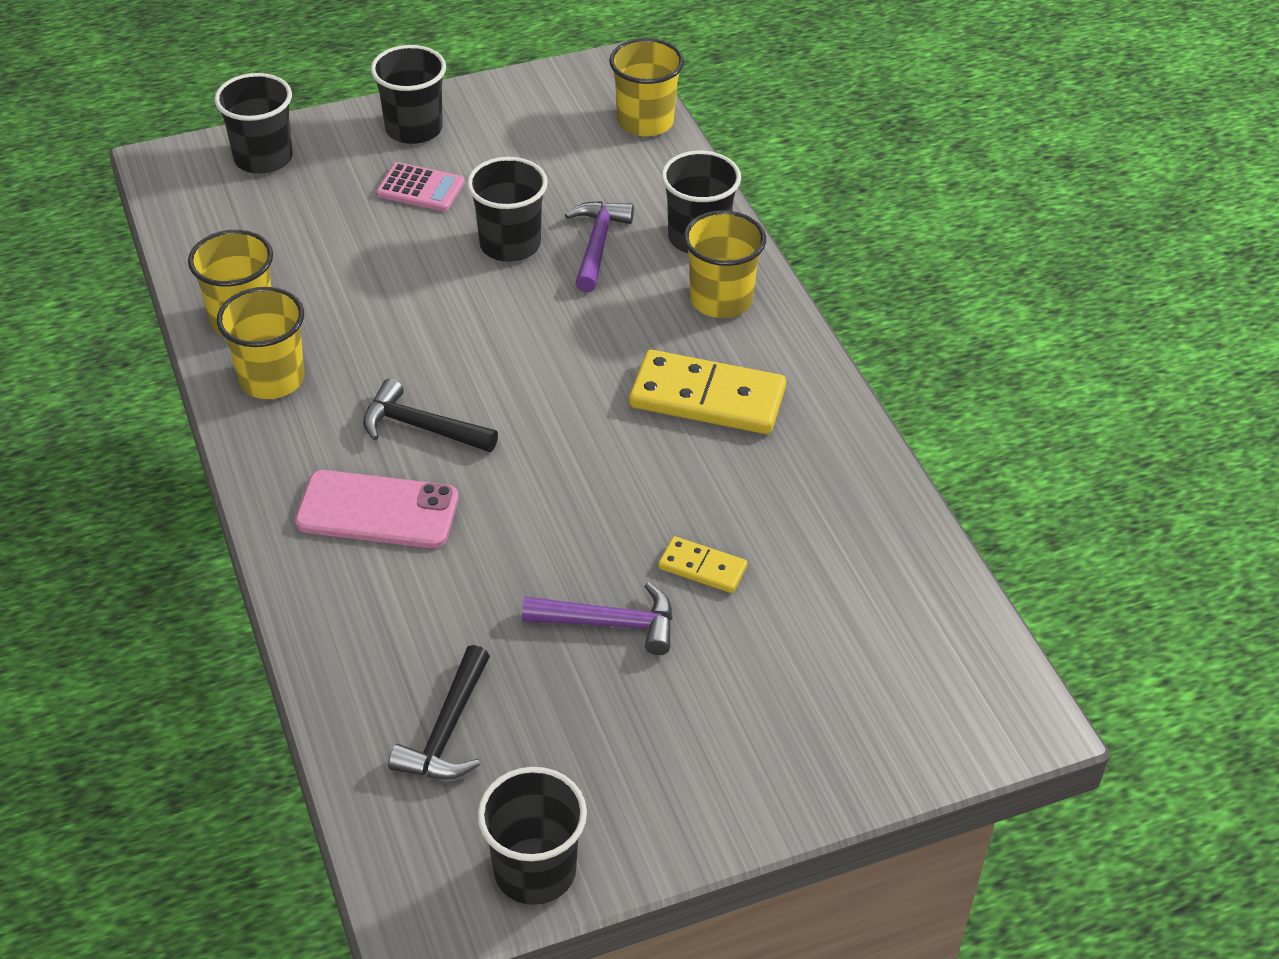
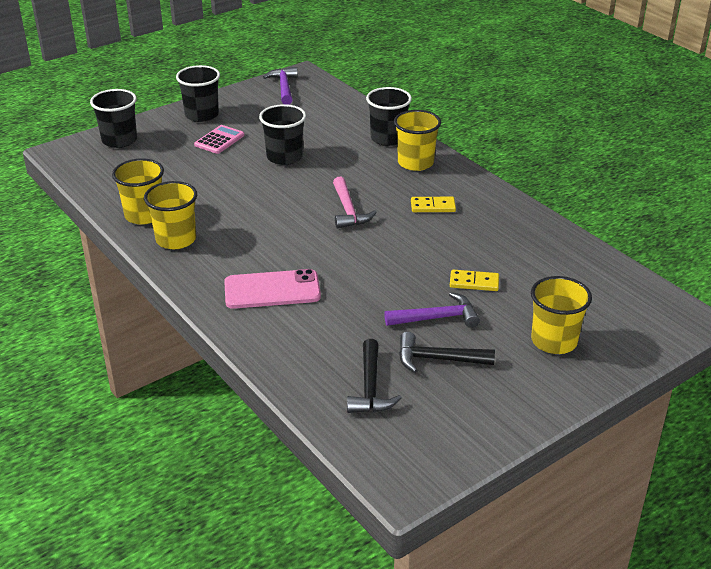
camera: 15 degrees left, 10 degrees down
(420, 188) = (219, 140): pink calculator -> pink calculator turned 60 degrees counterclockwise
(421, 427) = (277, 247): black hammer -> black hammer (438, 359)
(535, 871) = (460, 446): black cup -> none
(565, 377) = (348, 210): none -> pink hammer
(597, 245) = (334, 150): purple hammer -> purple hammer (284, 87)
(645, 122) = (331, 94): yellow cup -> yellow cup (554, 341)
(707, 398) = (433, 206): yellow domino -> yellow domino, size x0.51

